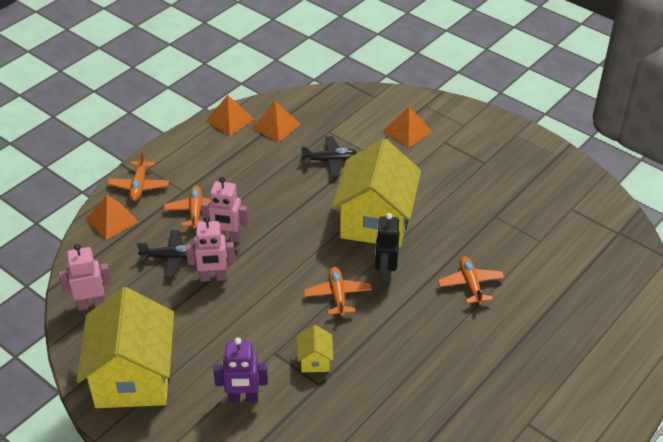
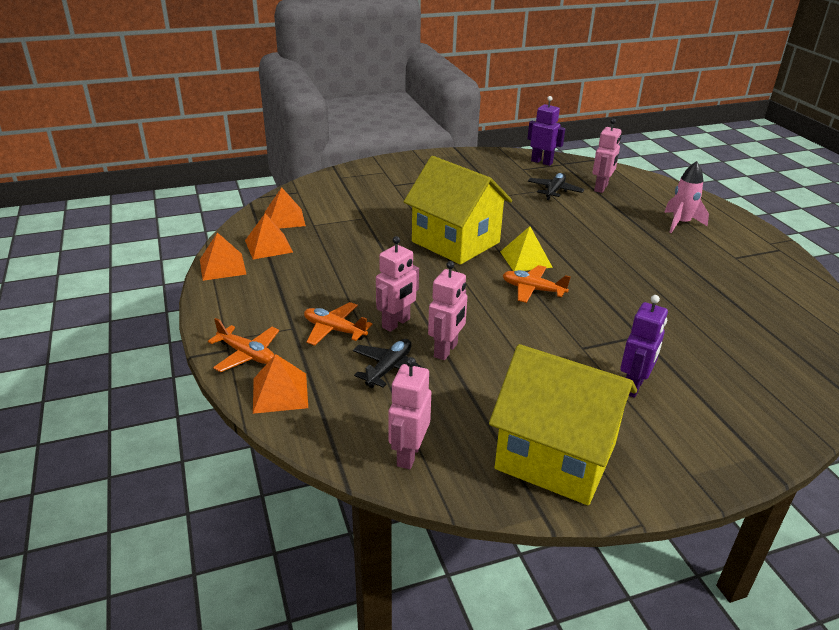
camera: 60 degrees left, 10 degrees down
(315, 360) = (607, 328): yellow house -> none
(330, 160) = (353, 236): black plane -> black plane (554, 191)
(385, 274) = (525, 259): black robot -> yellow pyramid
(407, 131) = (361, 194): orange pyramid -> orange pyramid (284, 219)
(470, 284) = (570, 229): orange plane -> none
(565, 363) = (680, 223): none -> pink rocket
(588, 280) = (601, 188): none -> pink robot
(604, 216) = (542, 162): none -> purple robot

